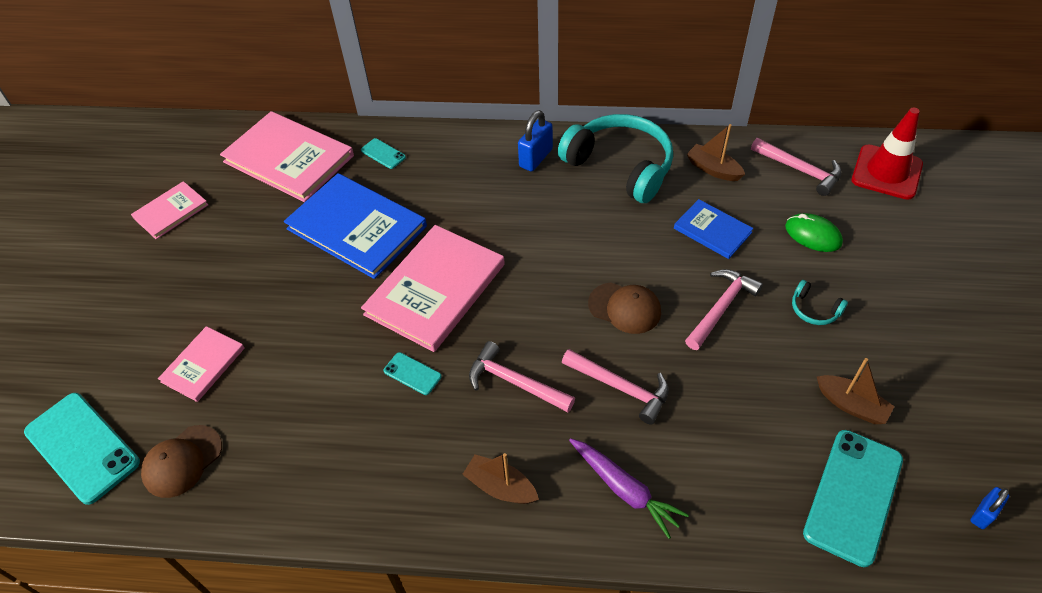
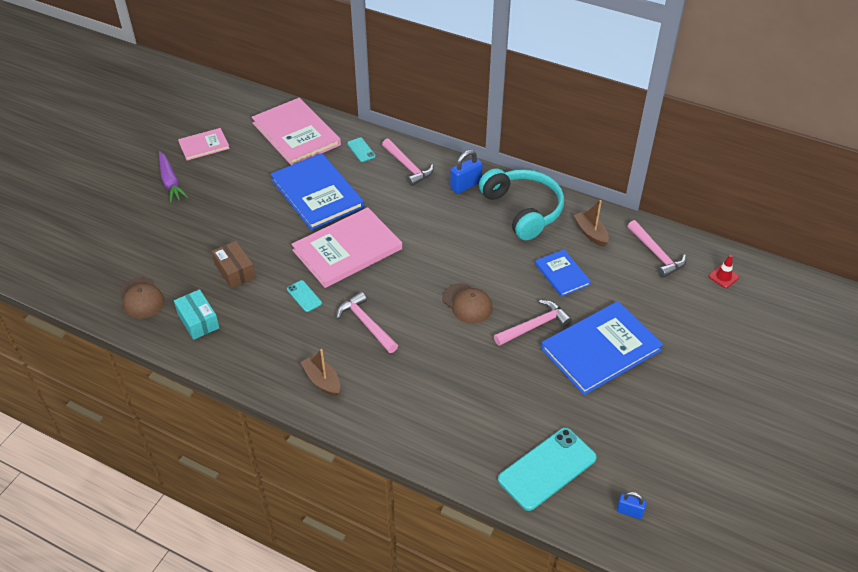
camera: 20 degrees right, 5 degrees down
(82, 447) = (89, 270): turquoise phone -> none
(182, 461) = (141, 298): brown cap -> brown cap turned 90 degrees counterclockwise
(203, 365) = (179, 247): pink book -> none
(282, 465) = (198, 321): none -> turquoise box
(299, 372) = (235, 271): none -> brown box
(621, 388) = (433, 351): pink hammer -> pink hammer (408, 167)
(624, 489) = (399, 410): purple carrot -> purple carrot (170, 182)
(813, 235) = (634, 301): green mouse -> none
(814, 309) = (600, 349): turquoise headphones -> blue book
(851, 405) = (584, 416): brown boat -> none
(886, 172) = (723, 277): red traffic cone -> red traffic cone, size x0.47
(983, 514) = (629, 511): blue padlock -> blue padlock turned 45 degrees clockwise

